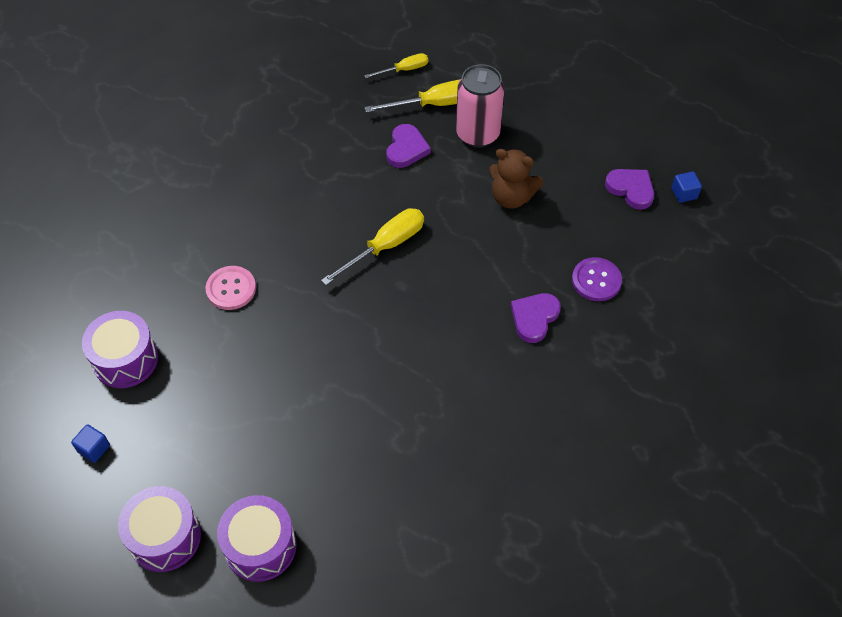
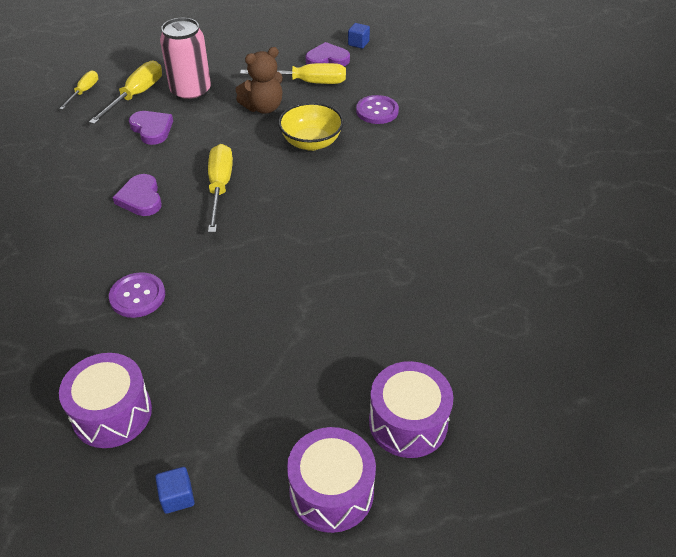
camera: 50 degrees left, 10 degrees down
(231, 289) = (137, 296): pink button -> purple button
(502, 264) = (311, 142): none -> yellow bowl
(534, 318) = (372, 153): purple heart -> purple heart (141, 198)
(580, 200) = (307, 82): none -> yellow screwdriver

